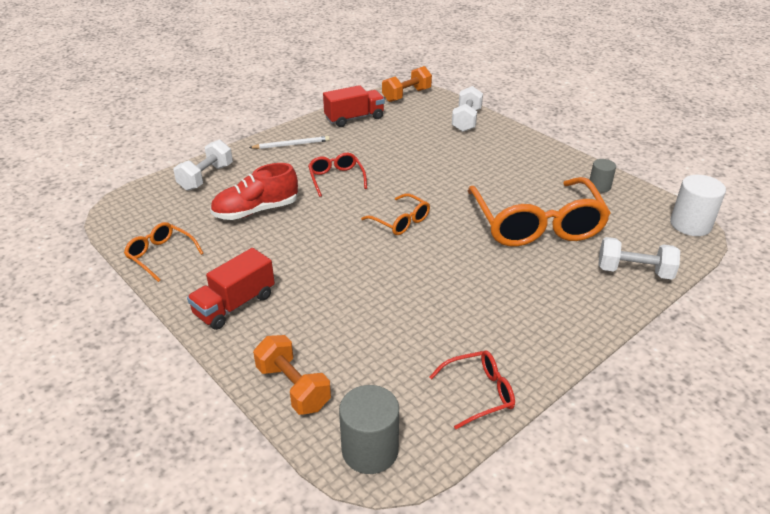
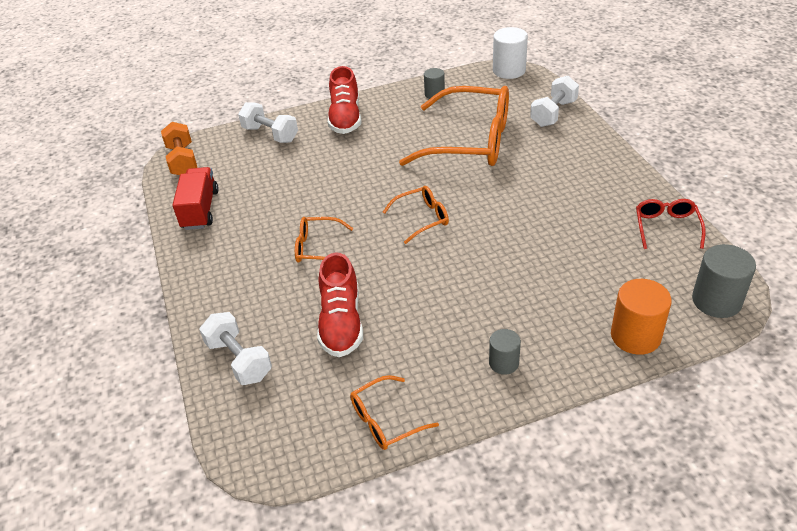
camera: 65 degrees left, 5 degrees up
(234, 305) = (503, 363): red truck -> grey cylinder
(291, 145) = (219, 271): white pencil -> none
(293, 387) = (635, 336): orange dumbbell -> orange cylinder
(336, 178) = (317, 248): red glasses -> orange glasses
(518, 148) = (345, 118): none -> red shoe

